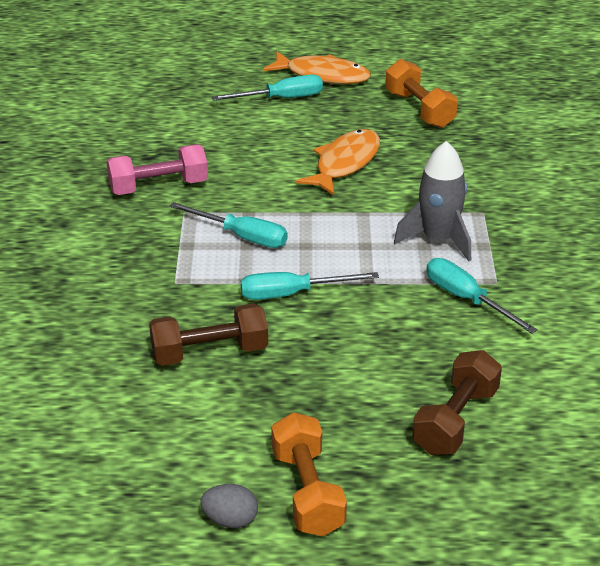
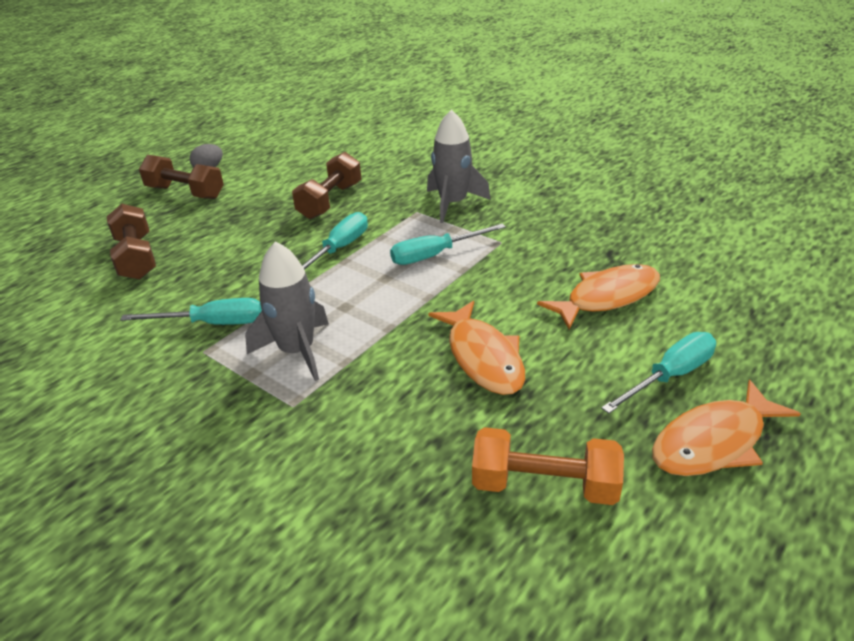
camera: 130 degrees right, 0 degrees up
(137, 267) = (453, 204): none -> grey rocket
(158, 187) = (553, 242): pink dumbbell -> none
(216, 141) = (607, 297): none -> orange fish
(281, 98) = (670, 376): turquoise screwdriver -> turquoise screwdriver turned 150 degrees counterclockwise
(307, 492) = (185, 192): orange dumbbell -> brown dumbbell

